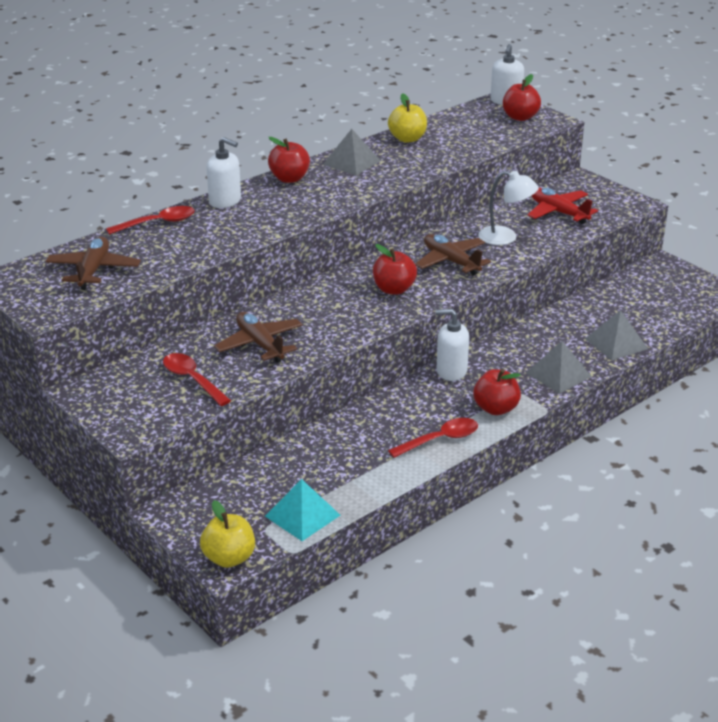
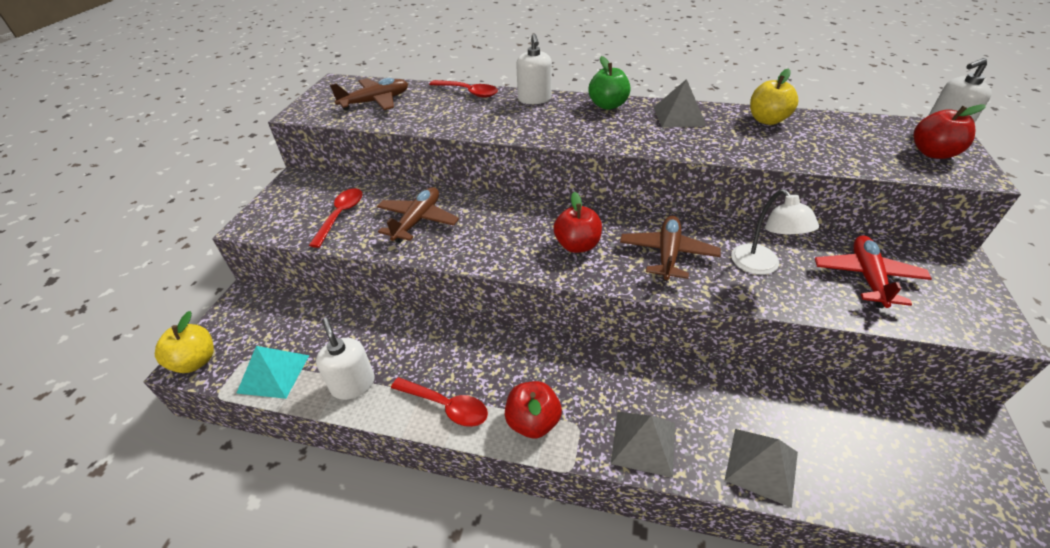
camera: 55 degrees right, 10 degrees up
(289, 179) = (608, 105): red apple -> green apple
(451, 371) = (563, 353): white soap dispenser -> white soap dispenser (353, 384)

